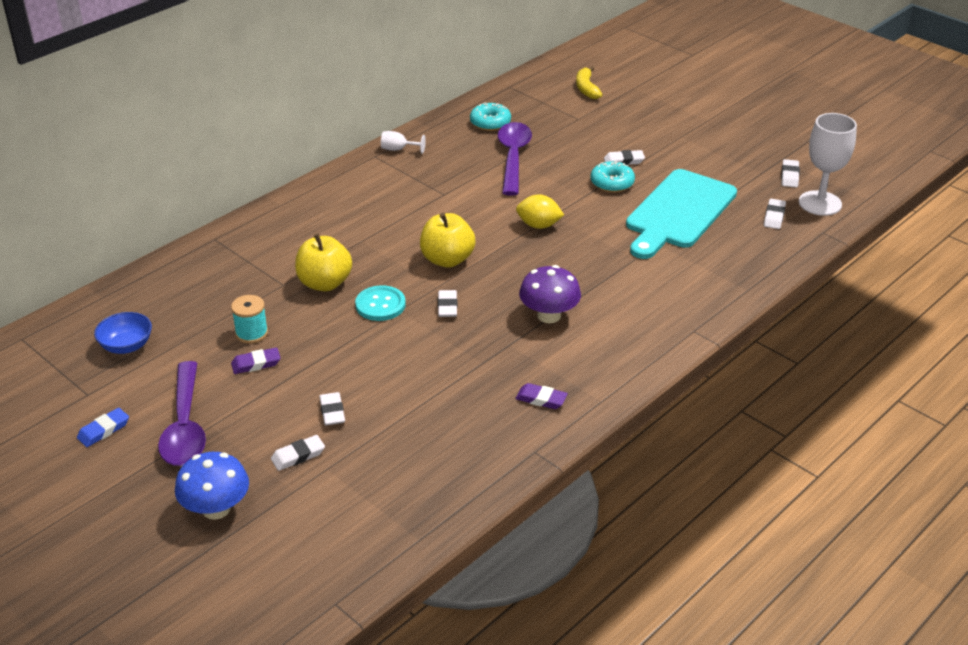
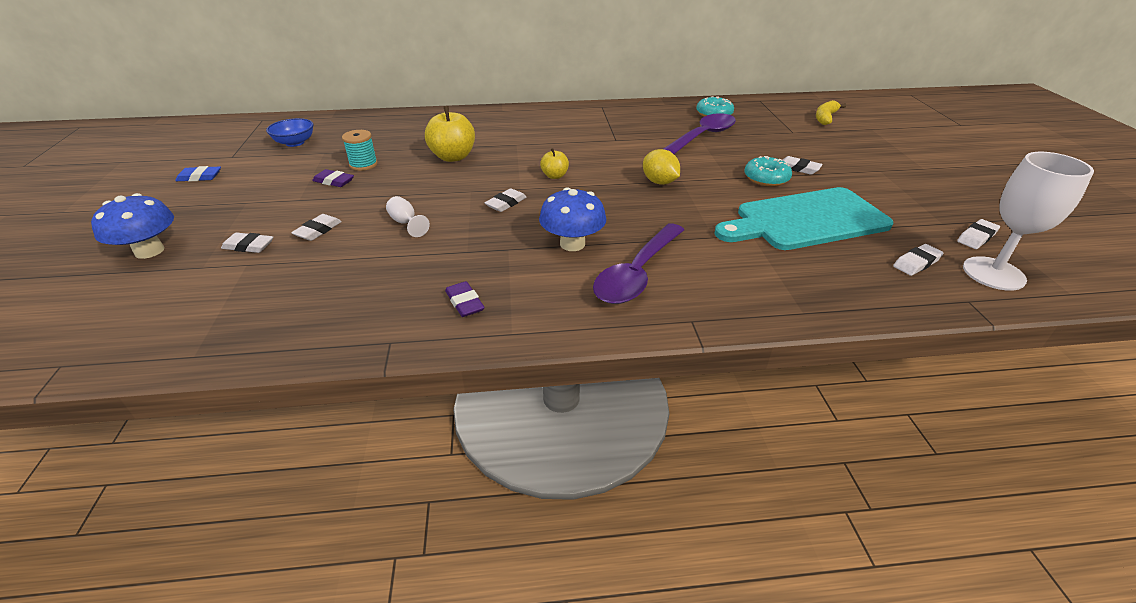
camera: 40 degrees right, 0 degrees up
(185, 426) = (235, 195): purple spoon -> purple spoon (637, 274)
(380, 305) = (464, 183): turquoise button -> none
(398, 149) = (623, 108): white goblet -> white goblet (406, 223)
(447, 259) = (554, 176): yellow apple -> yellow apple, size x0.55
(549, 315) = (572, 244): purple mushroom -> blue mushroom

